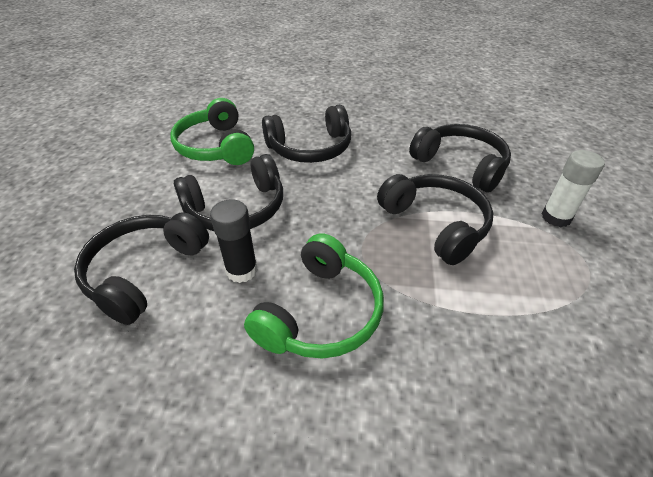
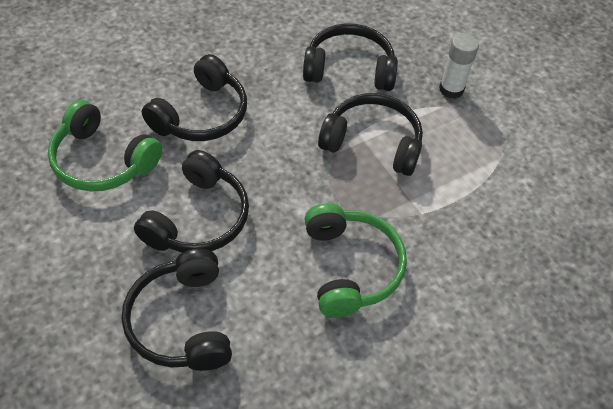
camera: 40 degrees left, 10 degrees up
(242, 270) = (261, 270): black glue stick -> none

